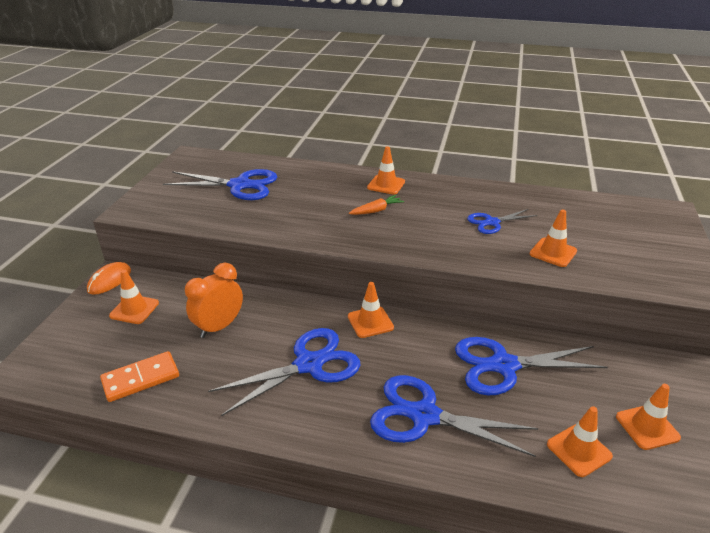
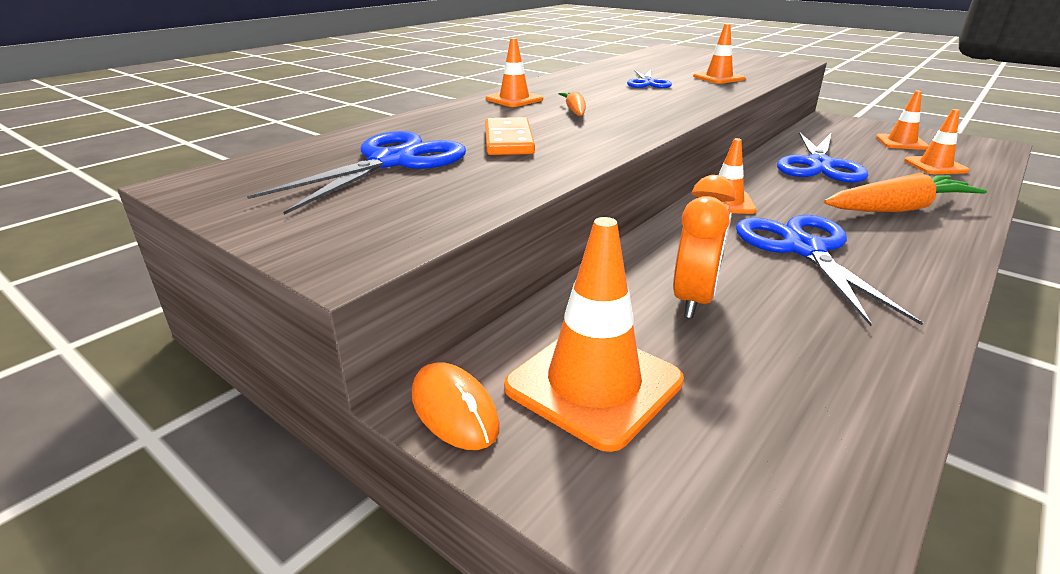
camera: 65 degrees left, 5 degrees down
(134, 309) = (594, 384): orange traffic cone -> orange traffic cone, size x1.66
(141, 379) = (825, 398): orange domino -> orange domino (509, 141)
(219, 327) = (694, 300): orange clock -> orange clock turned 135 degrees counterclockwise
(424, 416) = (899, 209): blue scissors -> orange carrot

